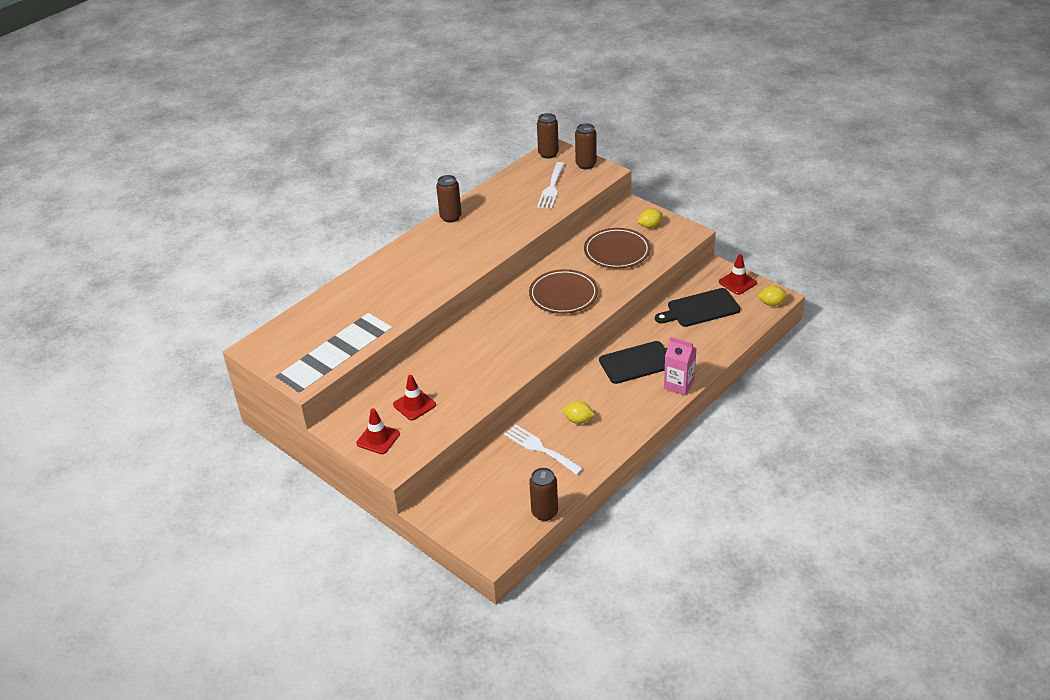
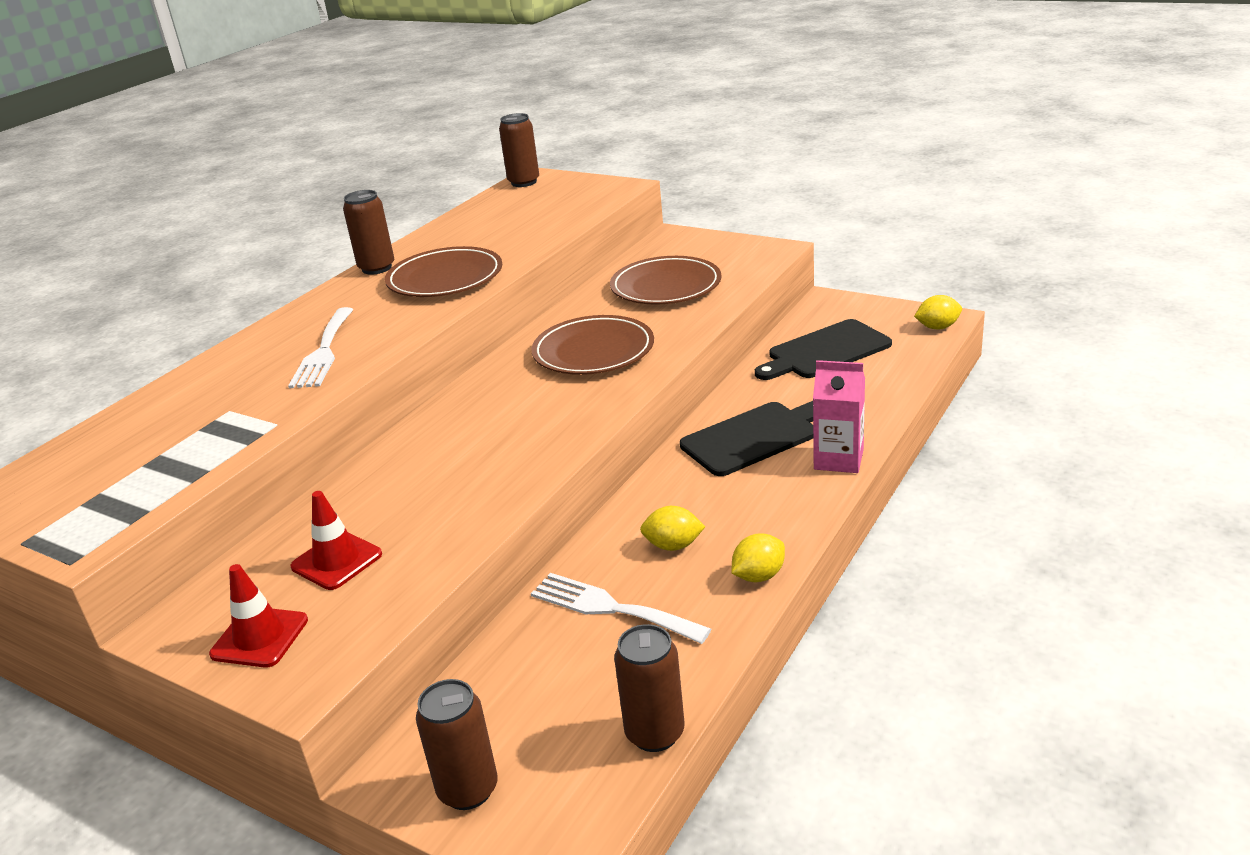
camera: 10 degrees left, 10 degrees down
(488, 235) = (445, 278): none -> brown plate
(551, 188) = (539, 214): white fork -> white fork (324, 352)
(586, 164) = (586, 184): brown can -> brown can (468, 790)
(650, 226) = (707, 251): yellow lemon -> yellow lemon (758, 576)
(737, 282) = (868, 311): red traffic cone -> none

